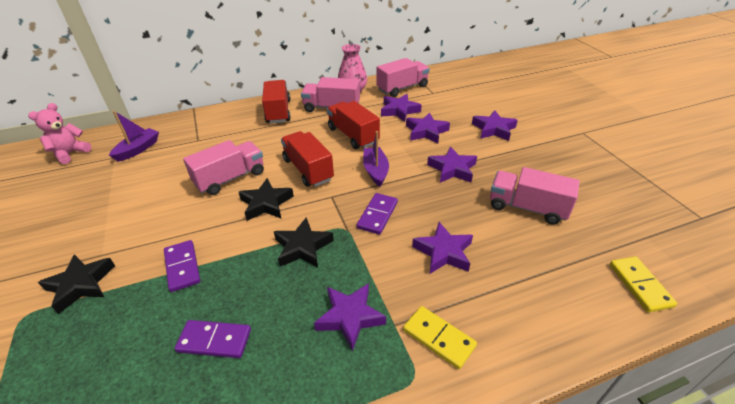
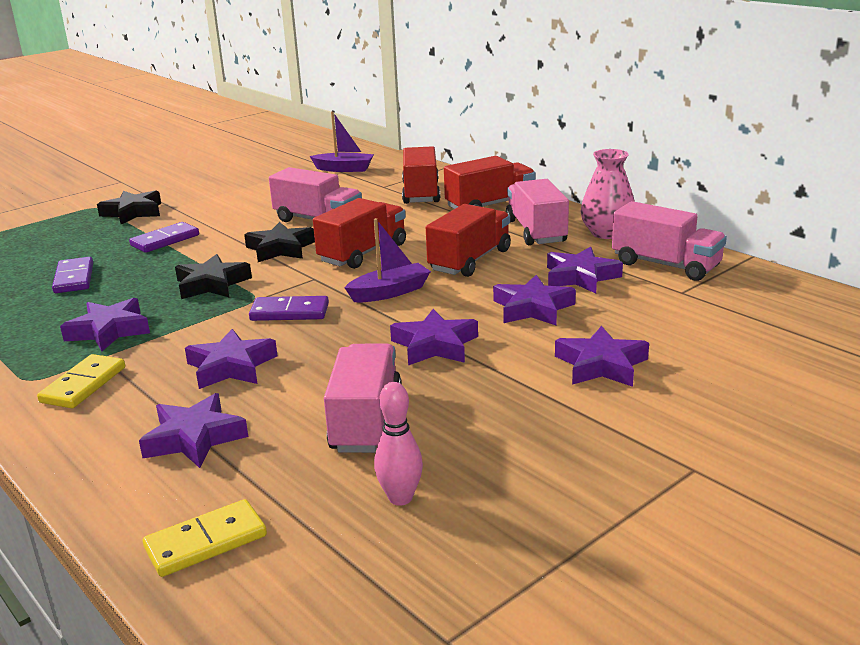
camera: 70 degrees right, 15 degrees down
(70, 153) = (317, 149): pink teddy bear -> none
(229, 129) = (421, 193): none -> red truck
(531, 280) = (194, 438): none -> purple star
(600, 210) = (400, 498): none -> pink bowling pin

